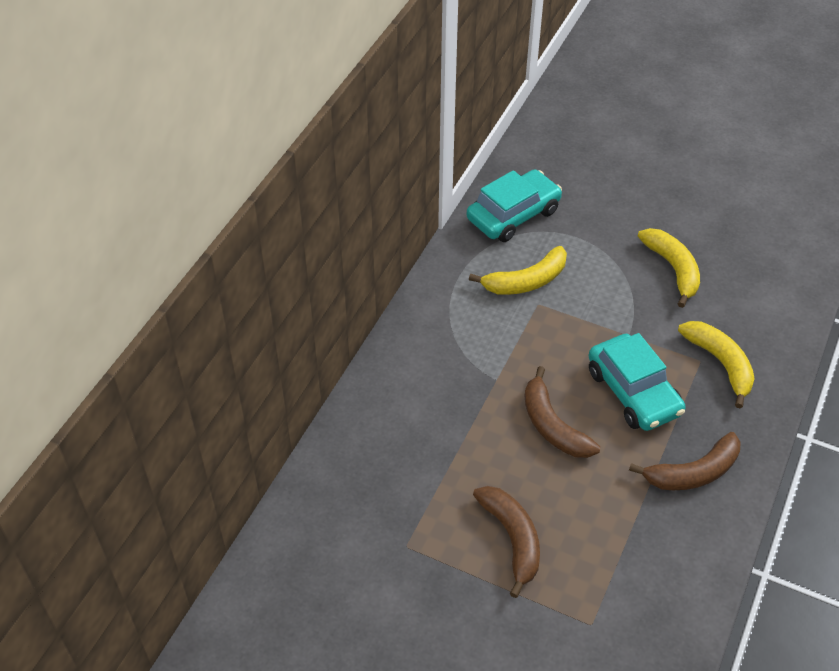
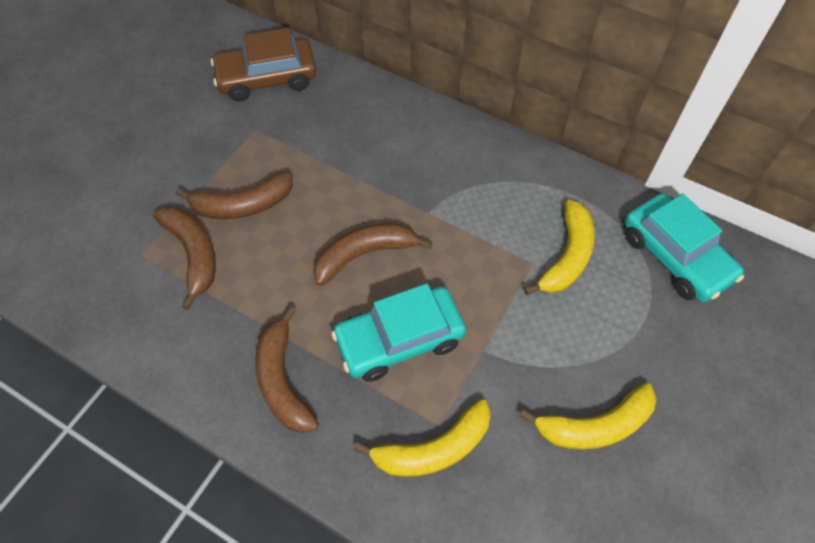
camera: 95 degrees right, 10 degrees up
(325, 547) = (267, 78): none -> brown car
(526, 281) = (567, 256): yellow banana -> yellow banana turned 135 degrees counterclockwise
(581, 573) = (193, 254): none -> brown banana

